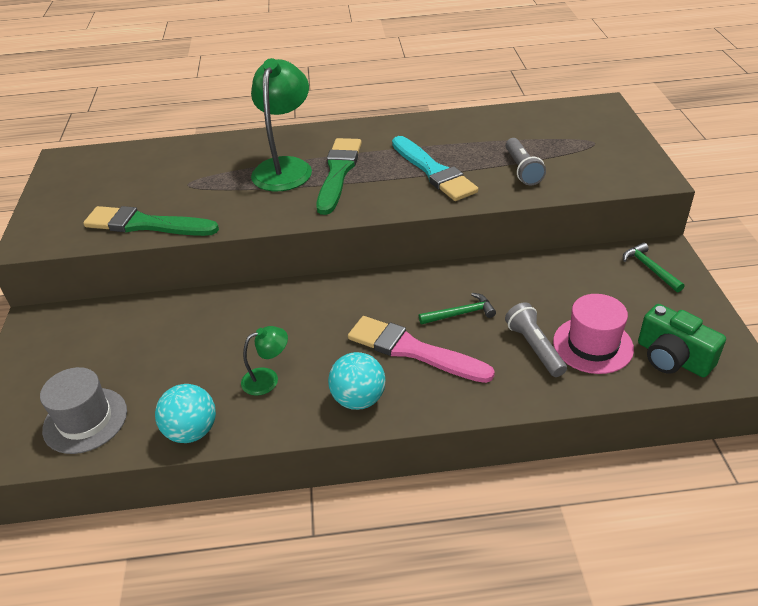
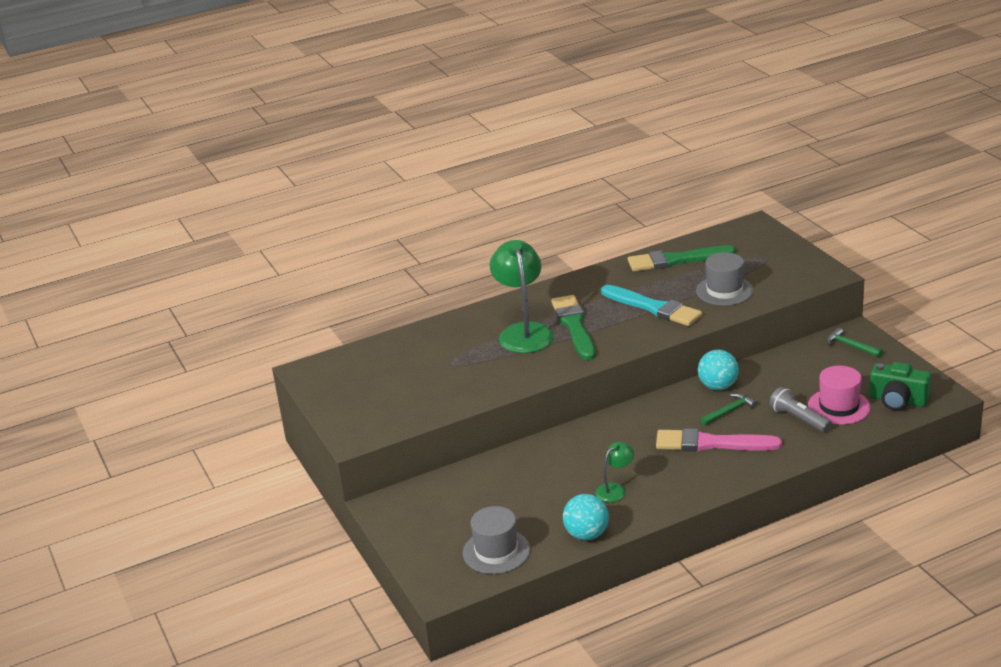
camera: 20 degrees left, 10 degrees down
(146, 224) = (445, 402): green brush -> green brush (676, 260)
(358, 399) = (694, 483): turquoise ball -> turquoise ball (718, 386)
(522, 169) = (724, 291): grey flashlight -> grey hat

